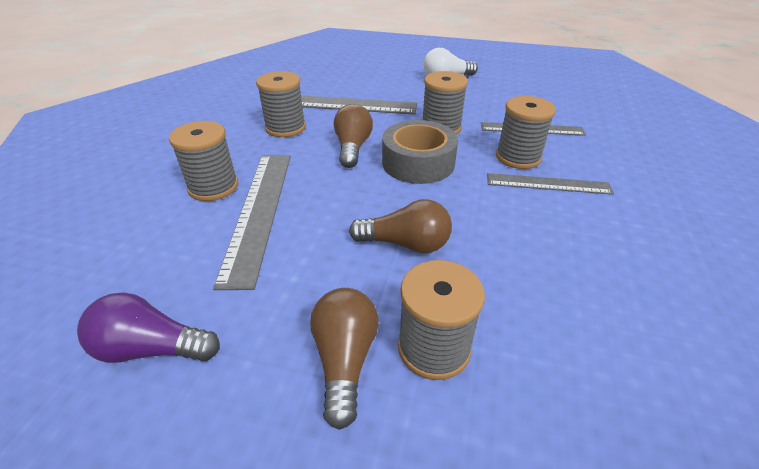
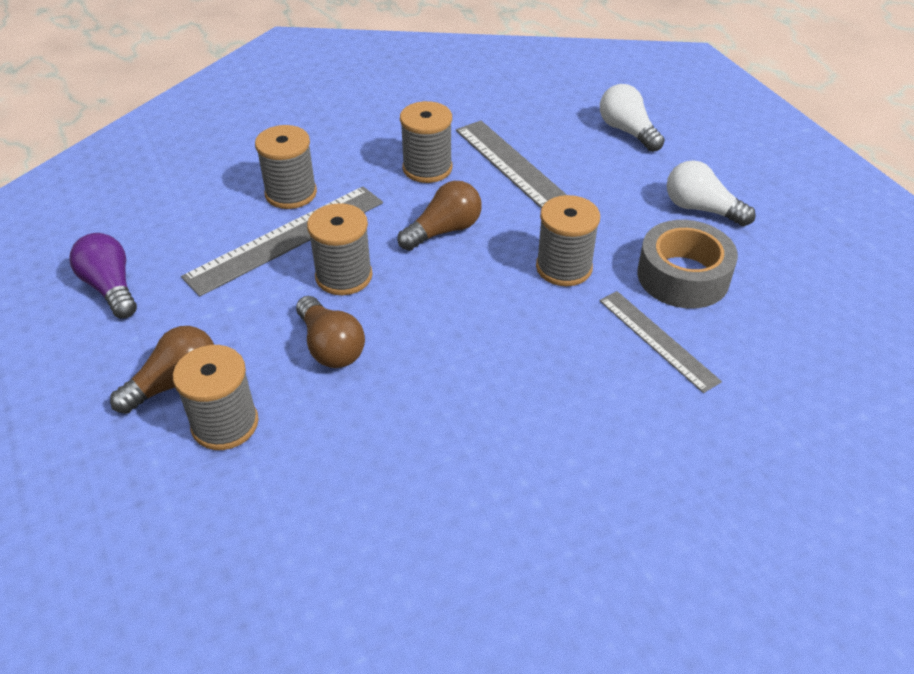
camera: 50 degrees right, 5 degrees up
(359, 67) = (627, 131): none -> white light bulb
(418, 163) = (469, 288): grey tape -> grey tape (683, 276)
(518, 157) = (571, 355): grey spool -> grey spool (344, 276)
(548, 184) = (541, 401): grey ruler -> none

